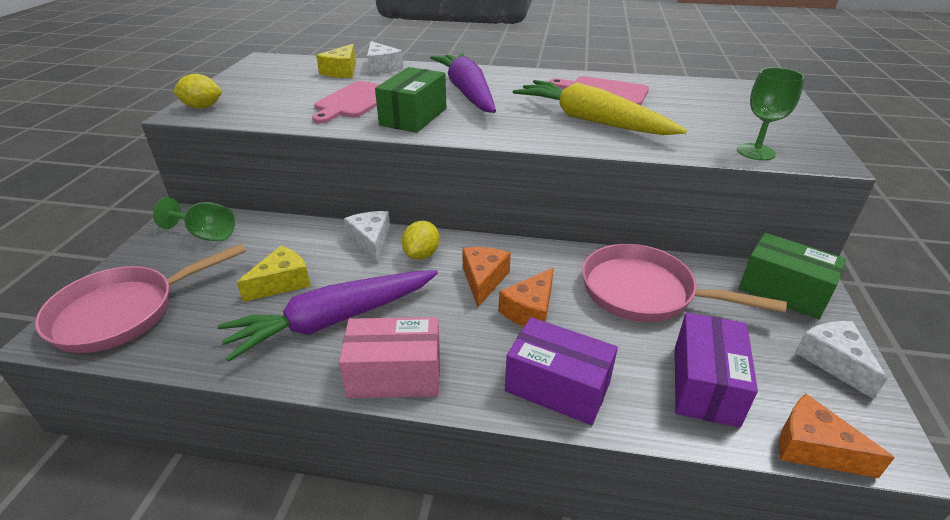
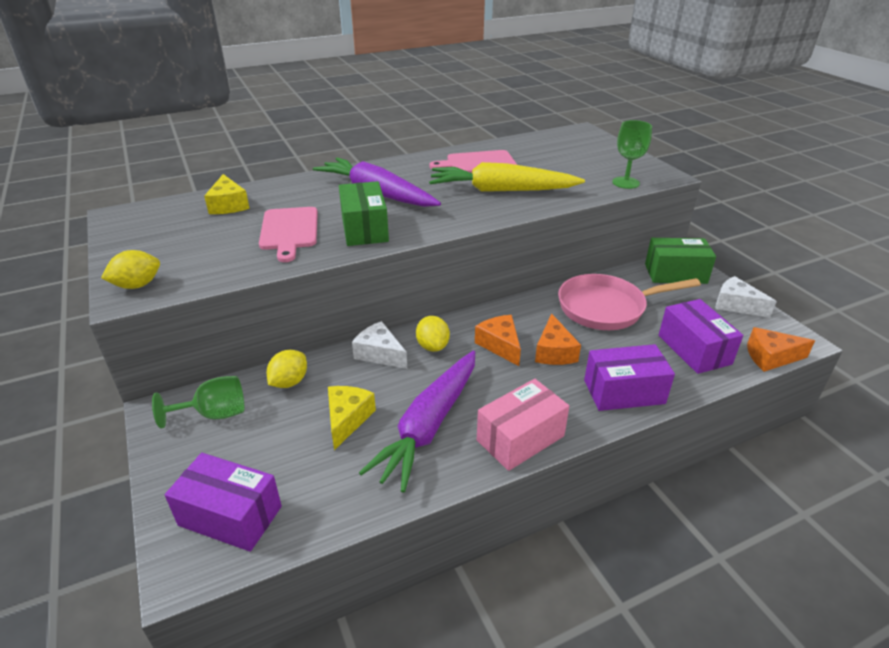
camera: 35 degrees left, 0 degrees up
(123, 312) = (230, 516): pink pan -> purple box
(280, 234) = (289, 382): none -> yellow lemon
(381, 68) = (263, 191): white cheese -> none

